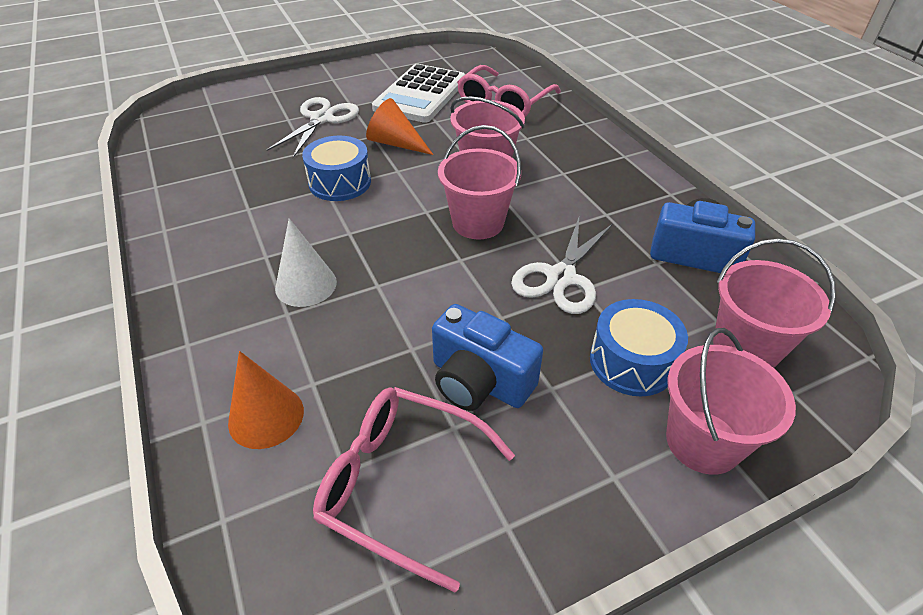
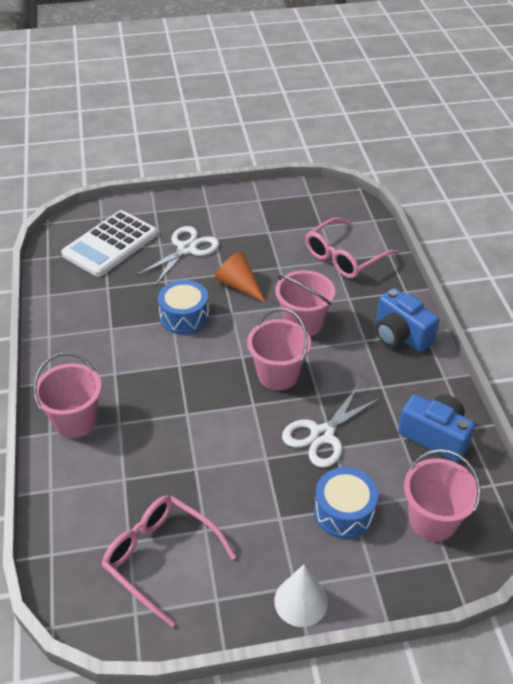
camera: 15 degrees right, 0 degrees up
(266, 416) = (89, 495): orange cone -> none
(306, 285) = (137, 403): white cone -> white cone (301, 601)
(420, 94) = (276, 235): white calculator -> white calculator (110, 244)
(479, 381) = (233, 502): blue camera -> blue camera (400, 335)
(703, 441) = (365, 578): pink bucket -> pink bucket (75, 421)

